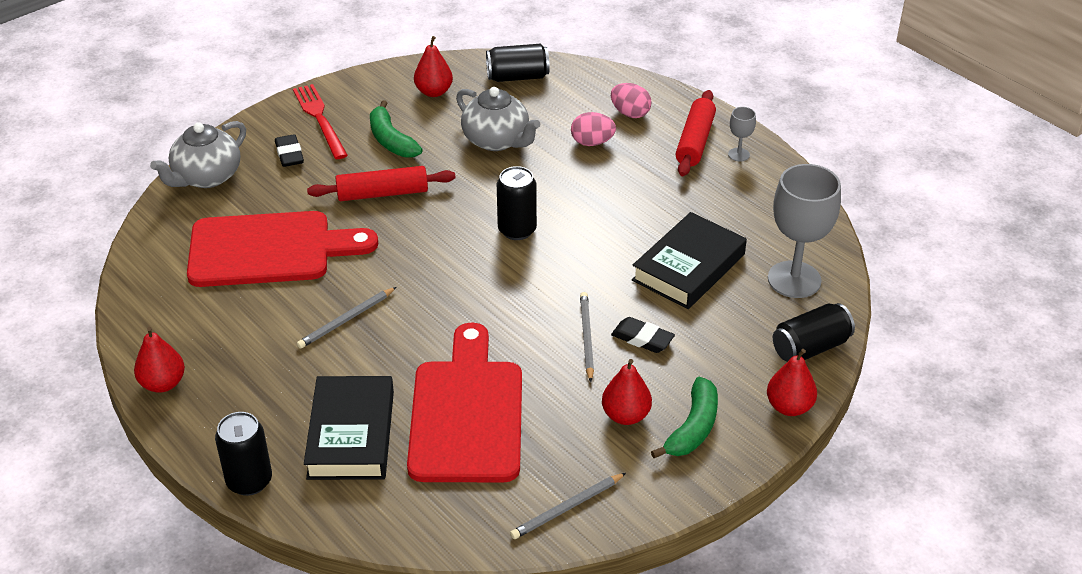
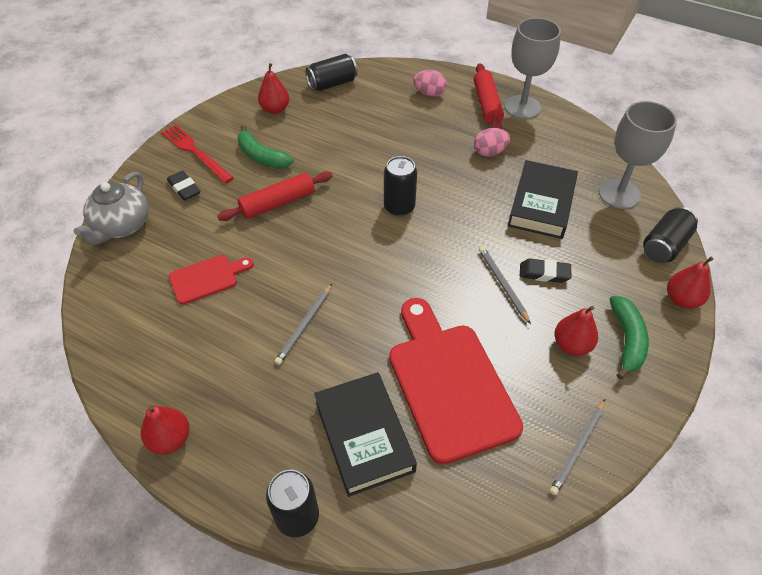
camera: 20 degrees left, 10 degrees up
(269, 250) = (207, 278): red cutting board -> red cutting board, size x0.51
(497, 140) = (344, 137): grey teapot -> none
(592, 142) = (415, 122): pink egg -> pink egg (489, 152)
(738, 154) = (522, 107): grey goblet -> grey goblet, size x2.23

